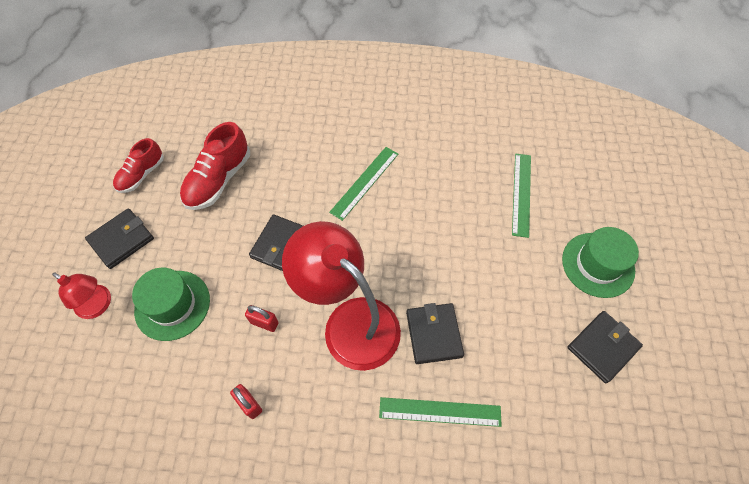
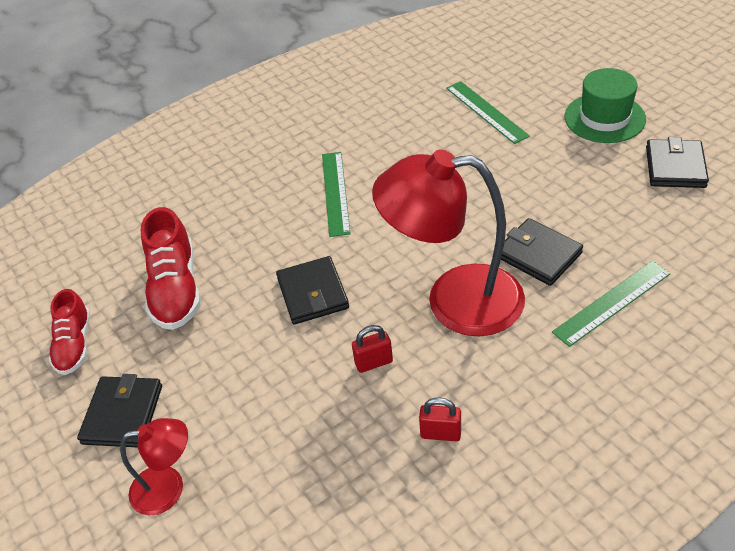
camera: 35 degrees left, 15 degrees down
(172, 305) = (256, 422): green hat -> none

